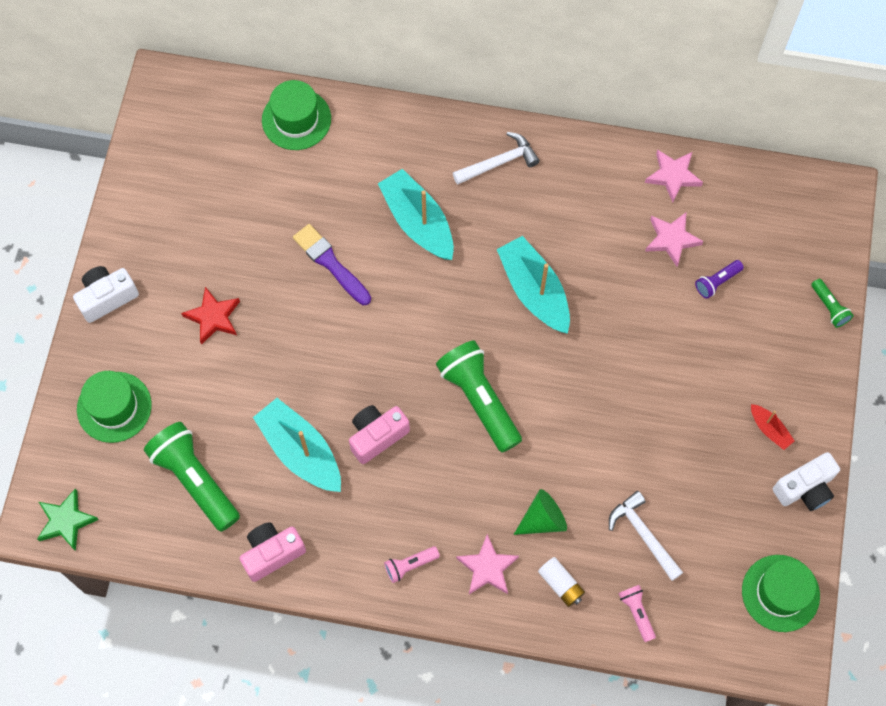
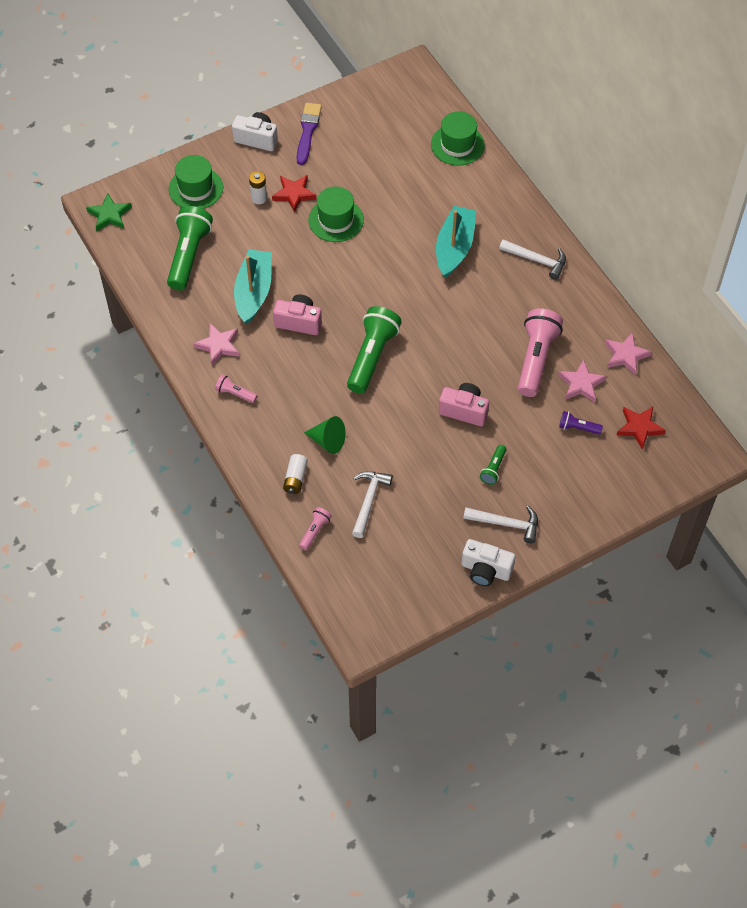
camera: 50 degrees right, 10 degrees down
(186, 355) = (259, 198): none -> white battery
(272, 553) = (179, 322): pink camera -> pink camera (464, 410)
(330, 263) = (384, 224): purple brush -> purple brush (307, 131)
(487, 568) = (270, 433): pink star -> pink star (218, 346)
(534, 291) = (471, 336): turquoise boat -> none
(610, 255) = (536, 359): none -> pink flashlight
(760, 230) = (639, 428): none -> red star
(769, 429) = (506, 524): red boat -> white hammer
(780, 593) = (402, 602): green hat -> green hat (336, 220)
(829, 307) = (625, 502): green flashlight -> green flashlight (493, 469)

